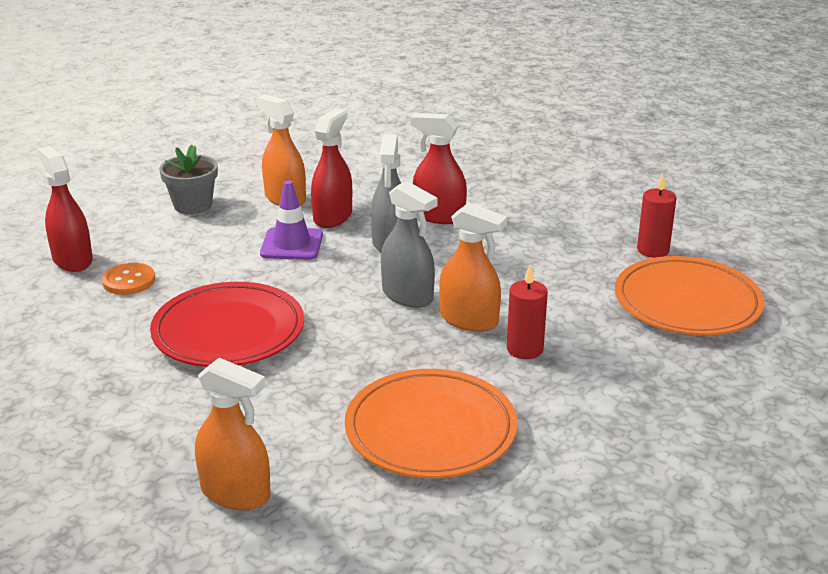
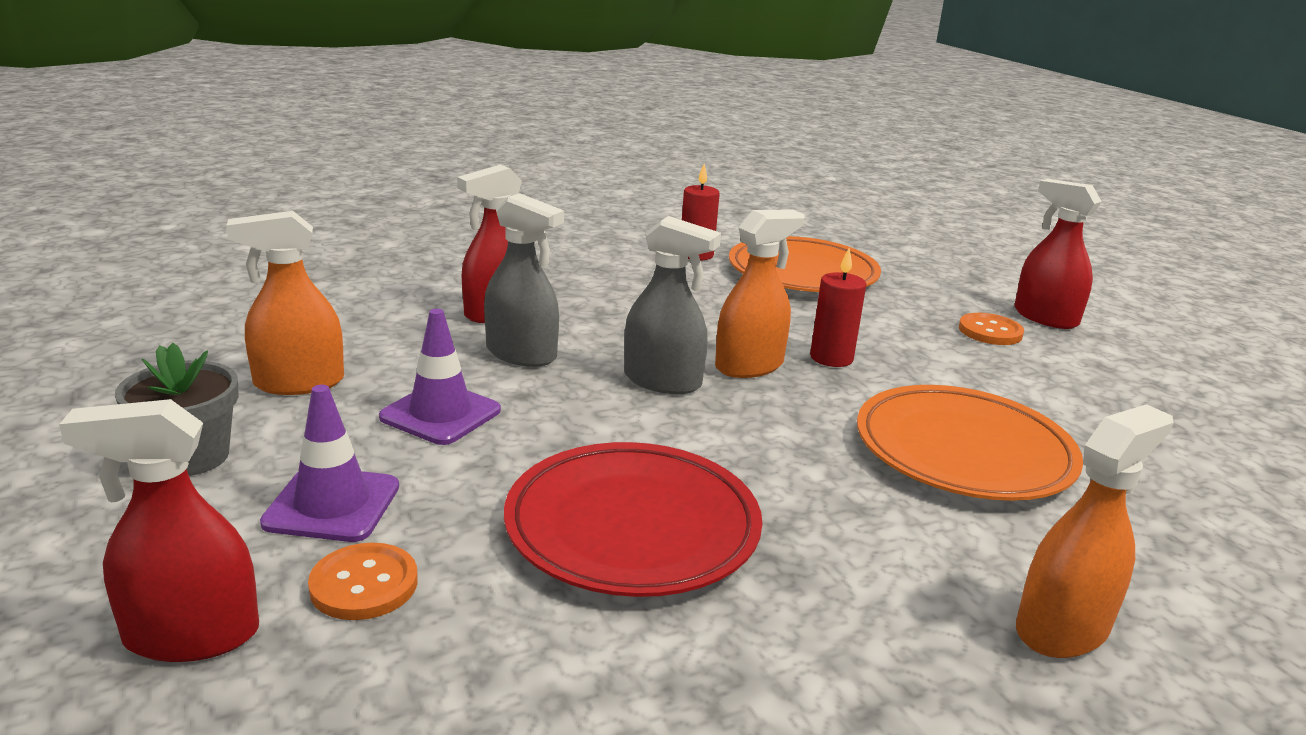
camera: 65 degrees left, 5 degrees down
(182, 251) = (332, 505): none -> purple traffic cone
(333, 217) = (405, 367): red spray bottle -> red spray bottle (1045, 317)
(407, 296) = (663, 381): grey spray bottle -> grey spray bottle turned 45 degrees clockwise
(685, 416) = (990, 331): none -> orange button

